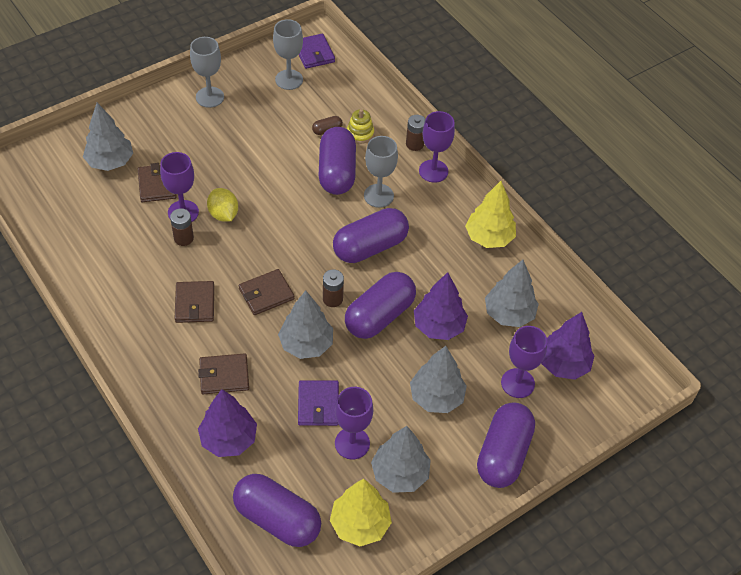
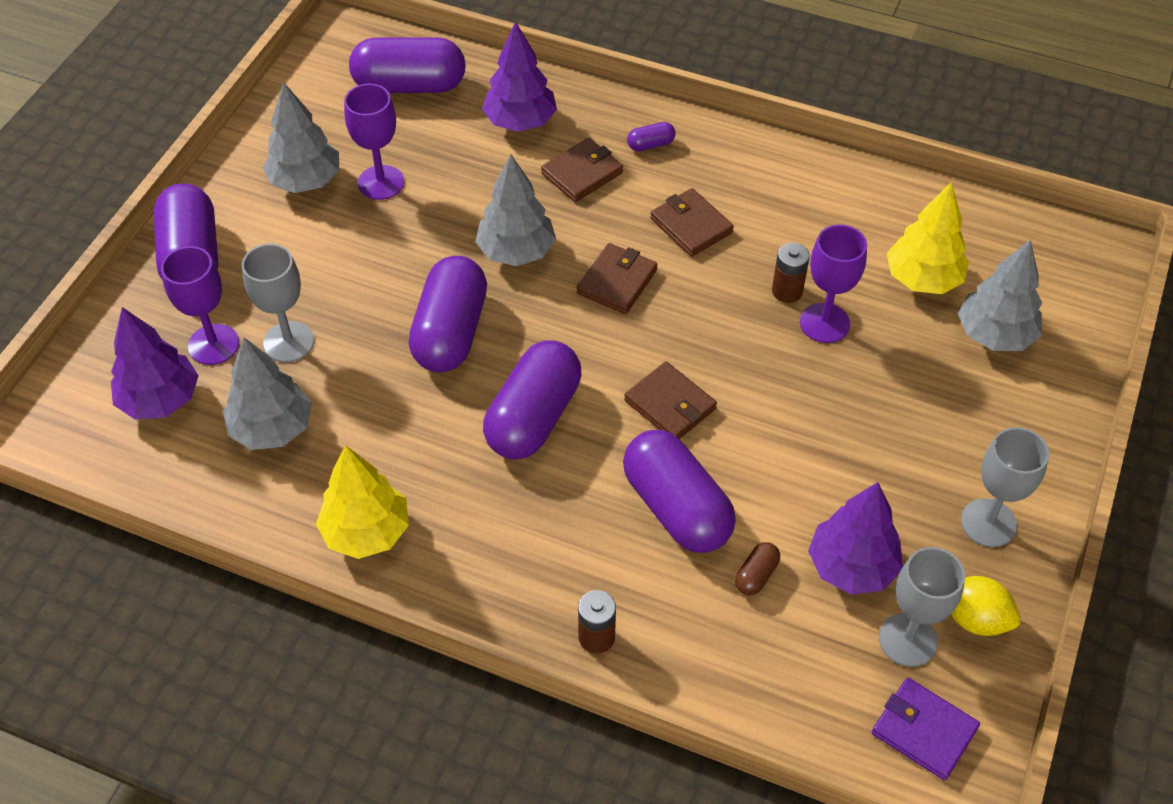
camera: 150 degrees right, 0 degrees up
(157, 185) = (899, 340): brown wallet -> brown wallet (670, 405)
(165, 371) = (650, 145): none -> purple capsule
(223, 214) = (771, 350): yellow lemon -> yellow lemon (975, 618)
(318, 405) = (449, 199): purple wallet -> none
(332, 299) = (528, 320): brown battery -> none
(360, 133) = (700, 602): yellow stacking toy -> none
(360, 524) = (319, 120): yellow tree -> yellow tree (922, 279)
(378, 195) = (582, 505): grey goblet -> grey goblet (288, 342)
(433, 171) = (529, 602): purple goblet -> none
(436, 397) = (311, 276): grey tree -> none
(438, 326) = (362, 360): purple tree -> purple tree (851, 567)

